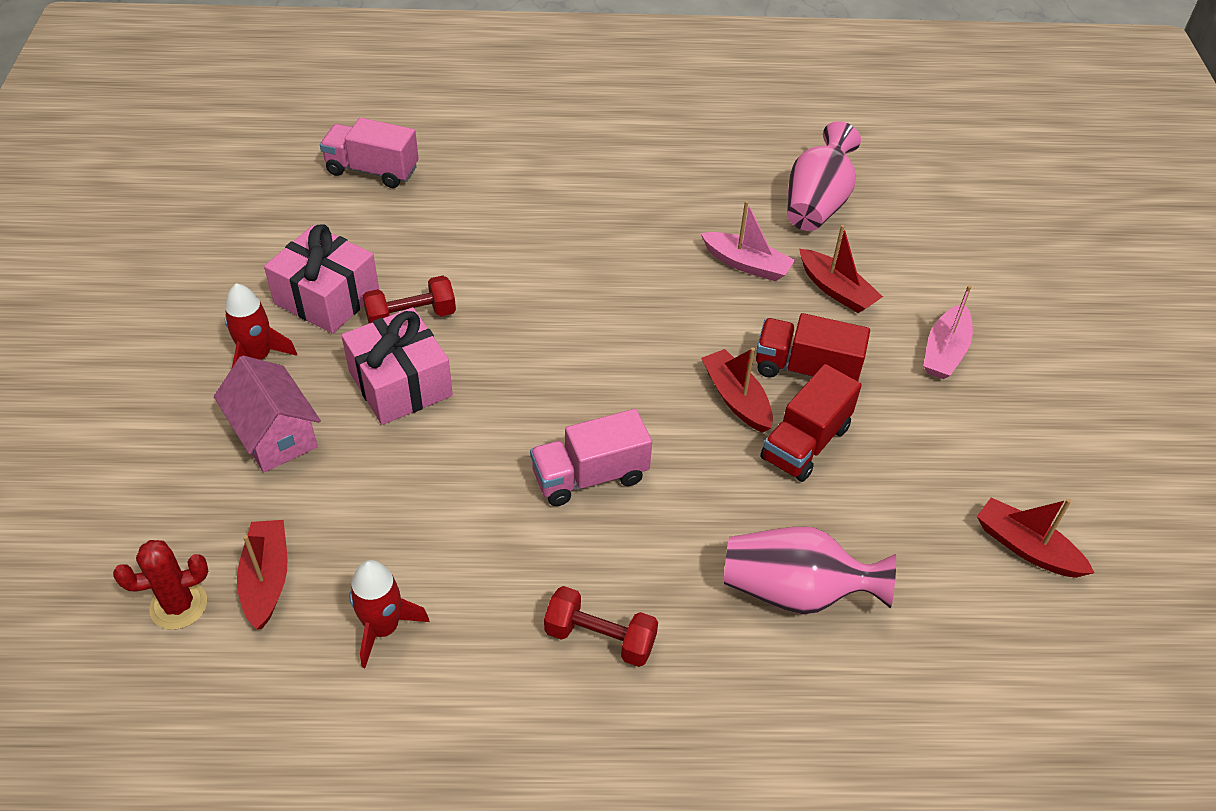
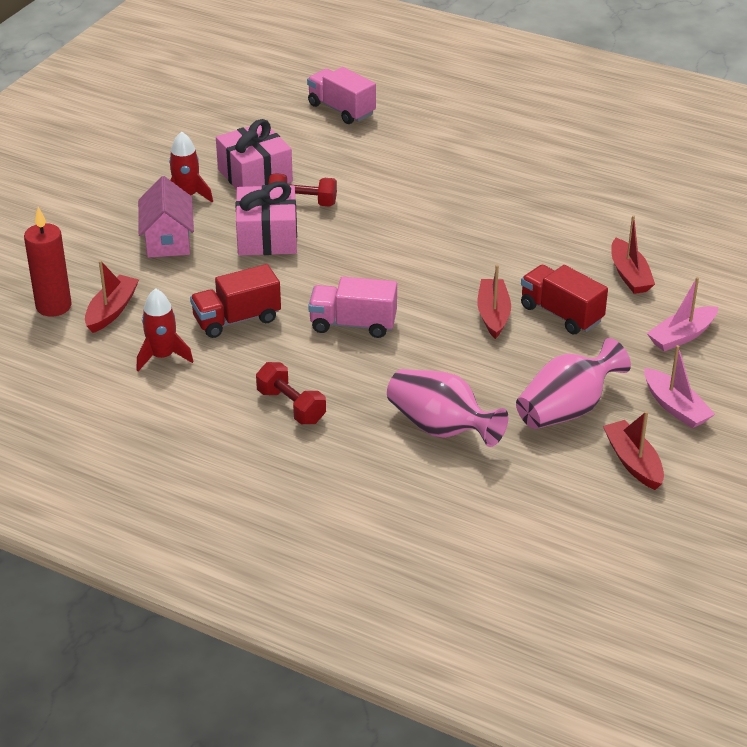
camera: 30 degrees right, 10 degrees down
(178, 605) = (53, 306): red cactus -> red candle
(746, 264) = (572, 240): pink boat -> pink boat (675, 407)
(805, 443) = (521, 354): red truck -> red truck (237, 319)
(816, 204) = (665, 218): pink vase -> pink vase (567, 410)

